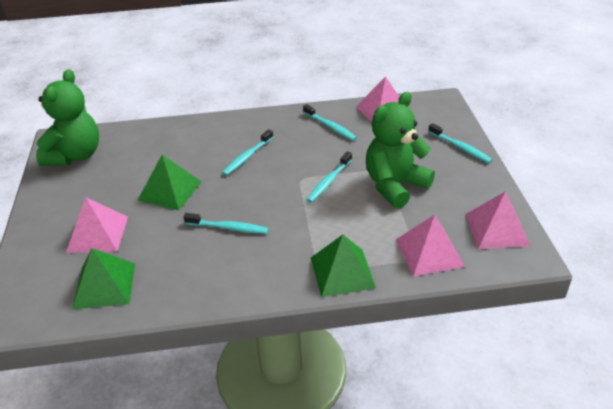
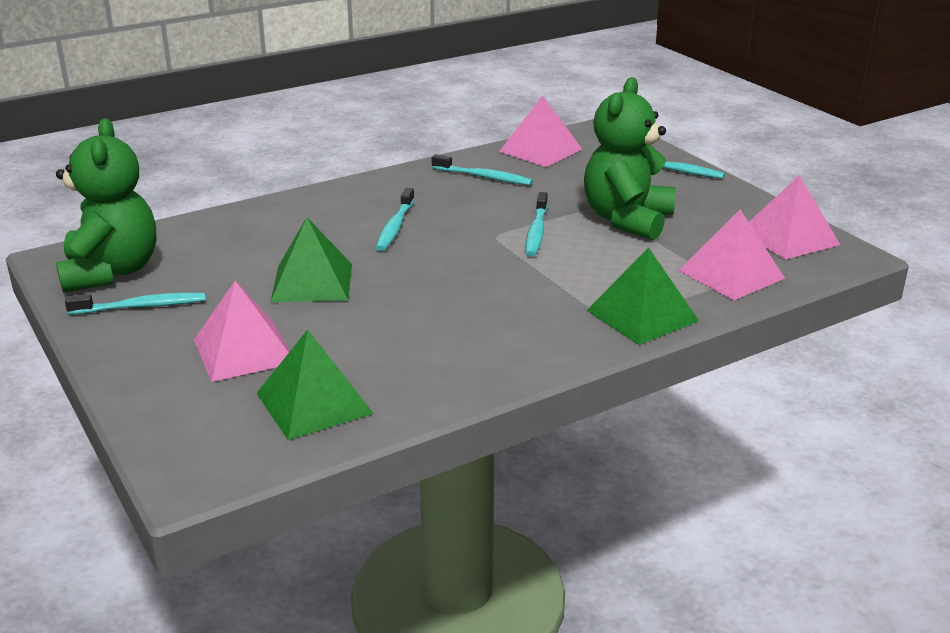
camera: 25 degrees left, 10 degrees down
(228, 228) = (442, 304): turquoise toothbrush -> turquoise toothbrush (141, 306)

